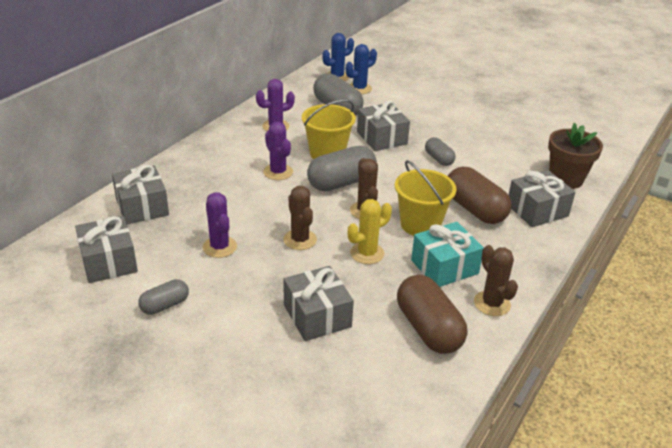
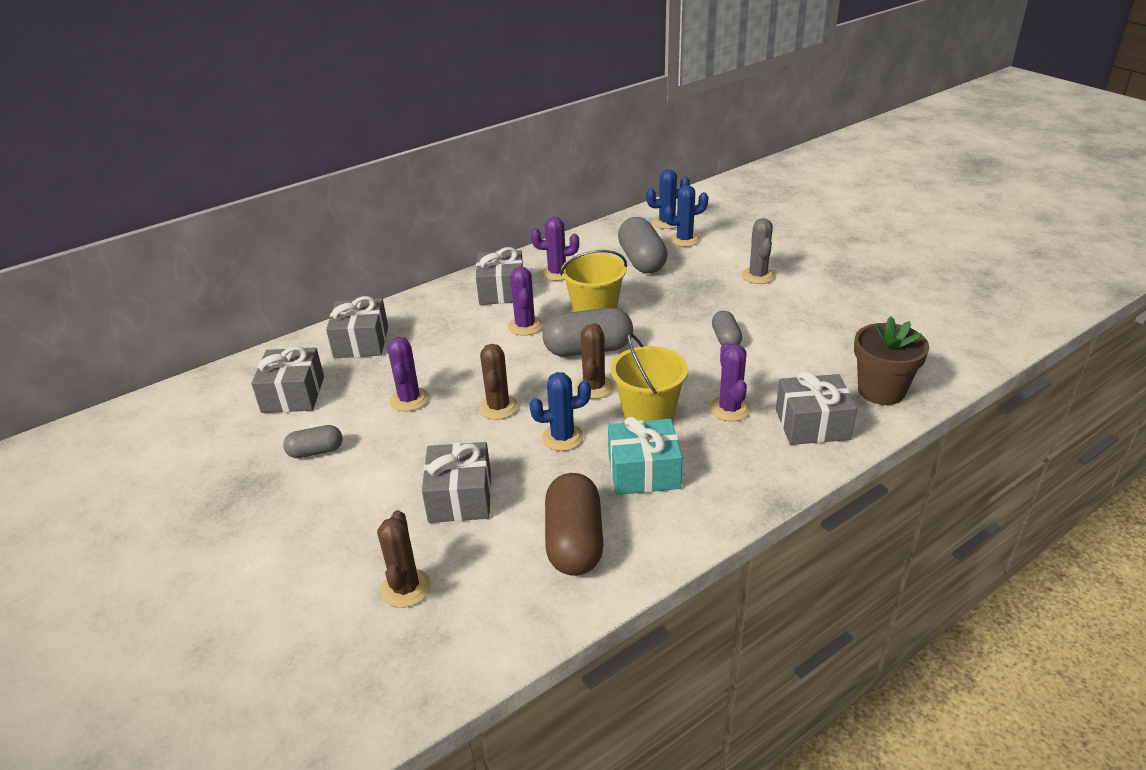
camera: 25 degrees right, 0 degrees up
(367, 253) = (562, 437): yellow cactus -> blue cactus
(381, 138) = (672, 303): grey gift -> grey gift (502, 291)
(431, 109) = (758, 276): none -> grey cactus
(475, 209) = (730, 409): brown capsule -> purple cactus
(492, 303) = (672, 529): brown cactus -> brown cactus (406, 588)

